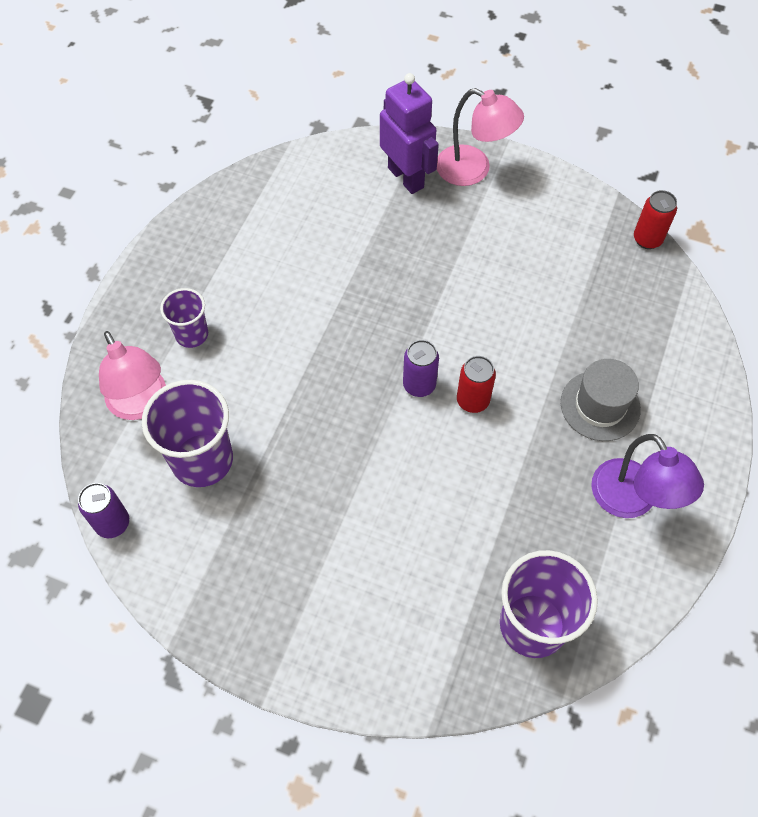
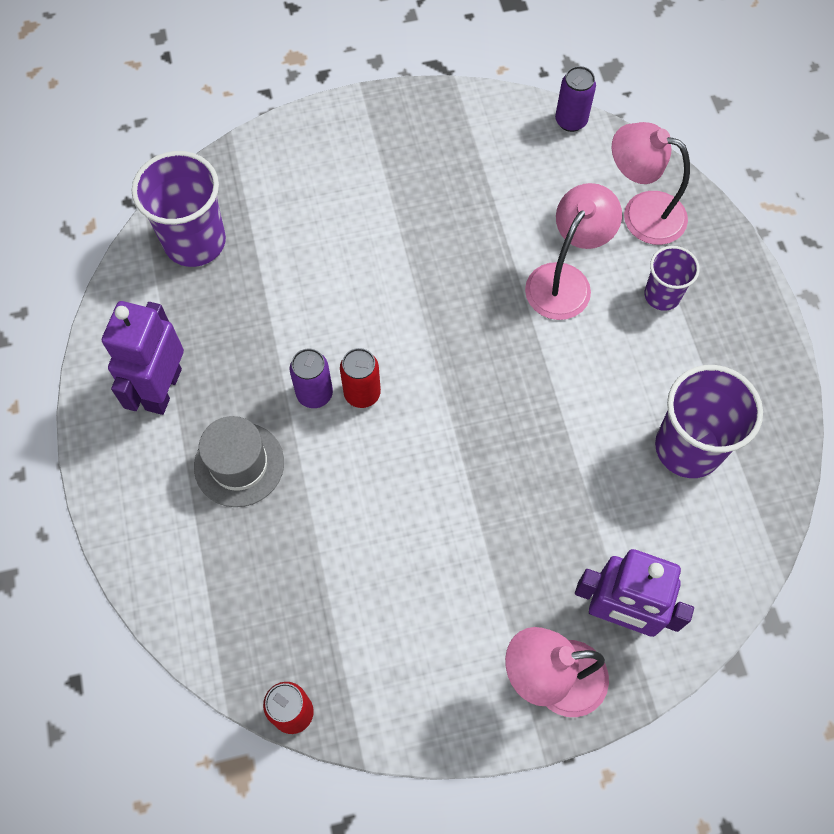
camera: 145 degrees right, 5 degrees up
(202, 460) = (549, 202): purple cup -> purple cup (688, 447)
(250, 389) = (565, 280): none -> pink lamp
(419, 385) = (421, 377): purple can -> purple can (314, 394)
(632, 501) = (163, 389): purple lamp -> purple robot

